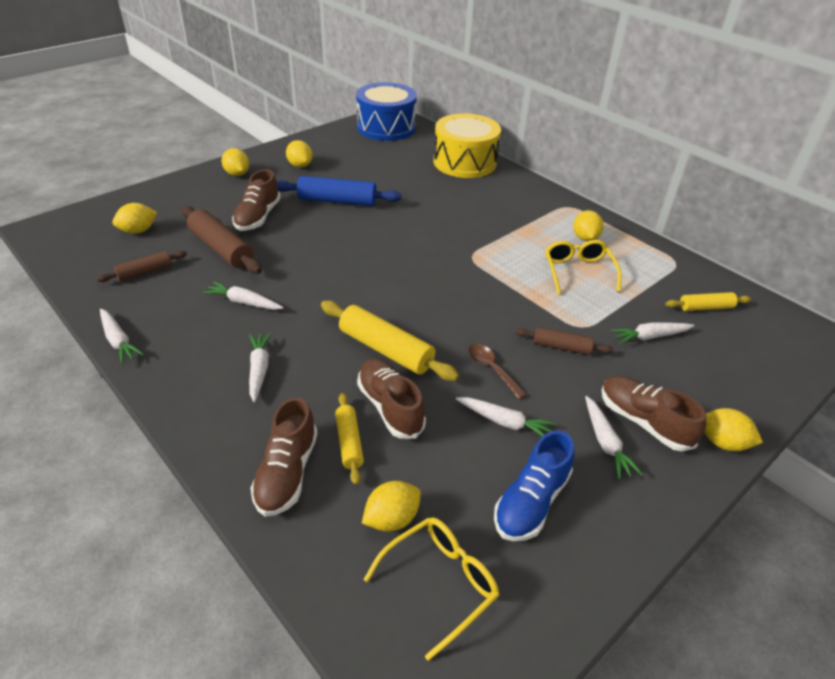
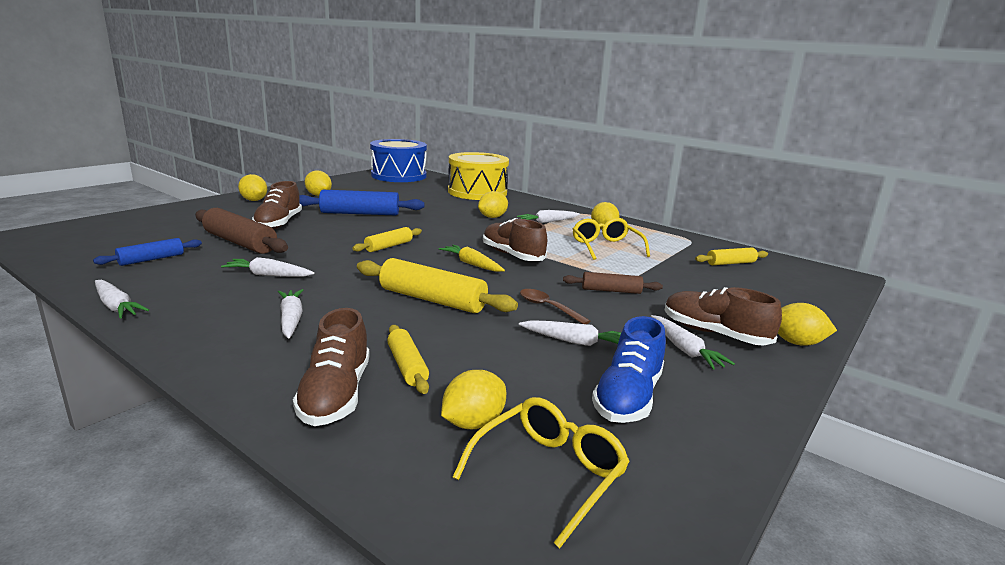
camera: 10 degrees left, 20 degrees down
(138, 231) = (145, 234): yellow lemon -> yellow lemon (492, 217)
(145, 272) = (151, 259): brown rolling pin -> blue rolling pin
(358, 260) = (389, 246): none -> yellow rolling pin
(390, 407) = (447, 338): brown shoe -> brown shoe (512, 255)
(433, 295) = (471, 264): none -> yellow carrot
(650, 337) = (691, 281): white carrot -> white carrot (547, 222)

